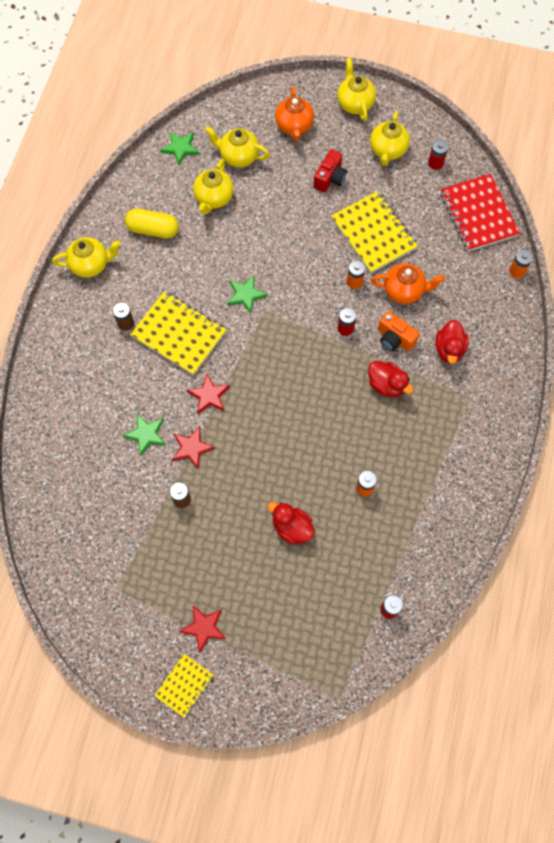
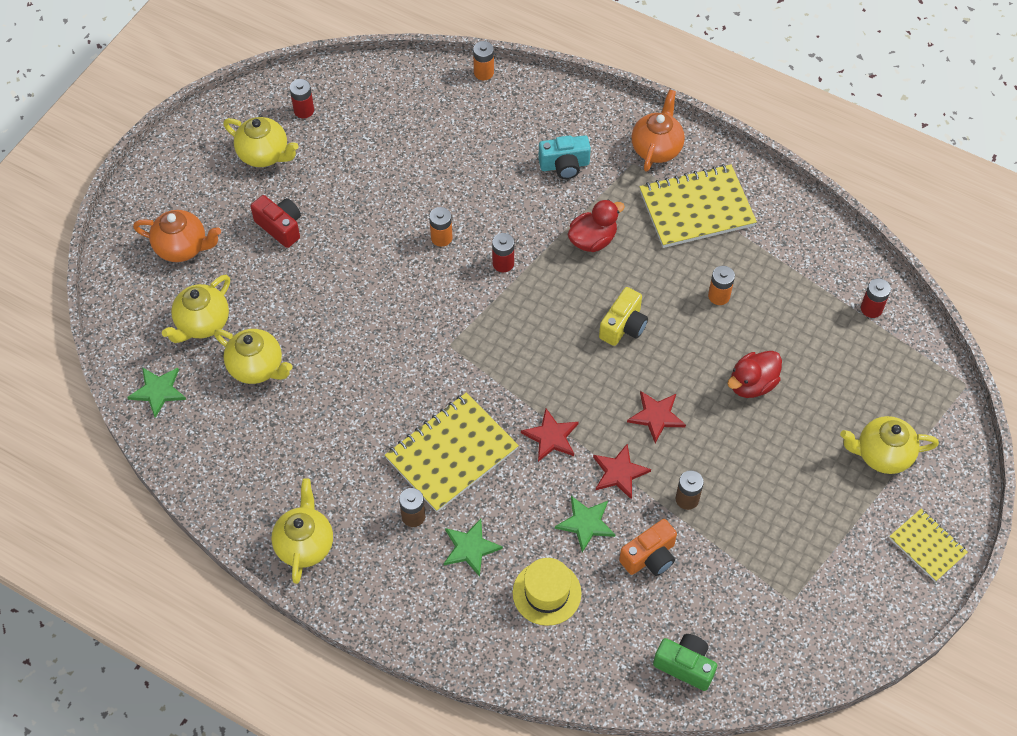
camera: 75 degrees left, 10 degrees down
(52, 524) = (685, 665): none -> green camera
(87, 421) = (546, 593): none -> yellow hat
(153, 230) = (278, 452): yellow capsule -> none
(204, 627) = (859, 509): red star -> red star (656, 416)
(245, 294) = (418, 362): green star -> green star (470, 548)
(316, 424) = (623, 326): none -> yellow camera
(355, 103) = (177, 171): yellow teapot -> yellow teapot (882, 455)
(373, 233) = (380, 200): yellow notebook -> yellow notebook (696, 208)
(395, 338) = (533, 216): orange camera -> orange camera (650, 557)
(404, 291) = (472, 189): orange teapot -> orange teapot (656, 148)
(449, 349) = (564, 165): red duck -> turquoise camera
(478, 214) = (393, 88): red notebook -> none

